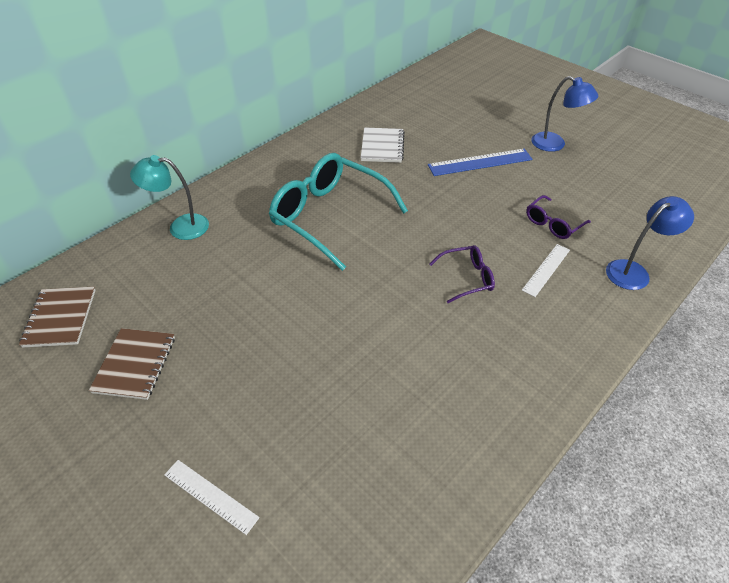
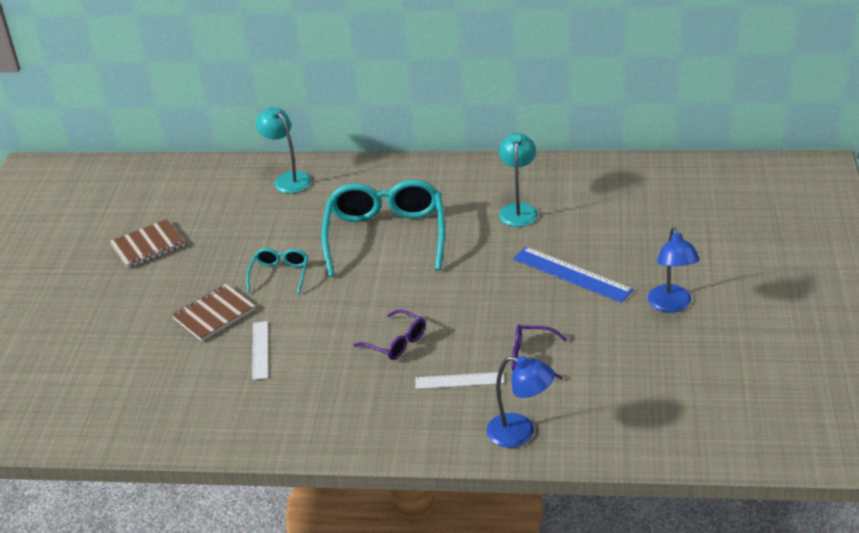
camera: 55 degrees right, 10 degrees down
(60, 318) = (152, 192): brown notebook -> brown notebook (214, 314)
(210, 495) = (87, 335): white ruler -> white ruler (260, 350)
(300, 298) = (280, 275): none -> turquoise glasses
(382, 147) = (518, 210): white notebook -> turquoise lamp

